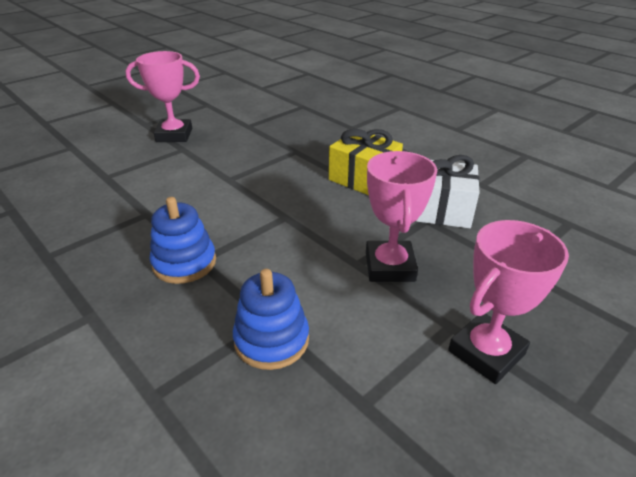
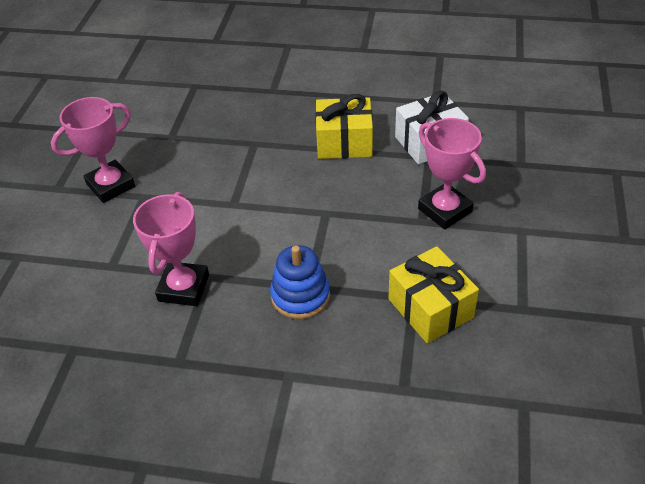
camera: 35 degrees left, 10 degrees up
(271, 340) = (430, 308): blue stacking toy -> yellow gift
(486, 352) = (555, 235): pink trophy -> pink trophy (183, 288)

